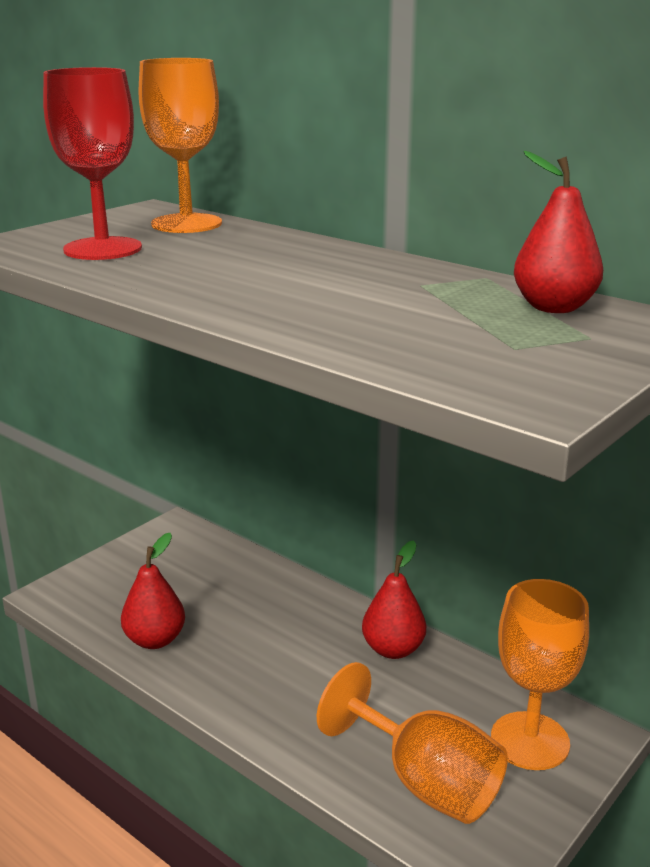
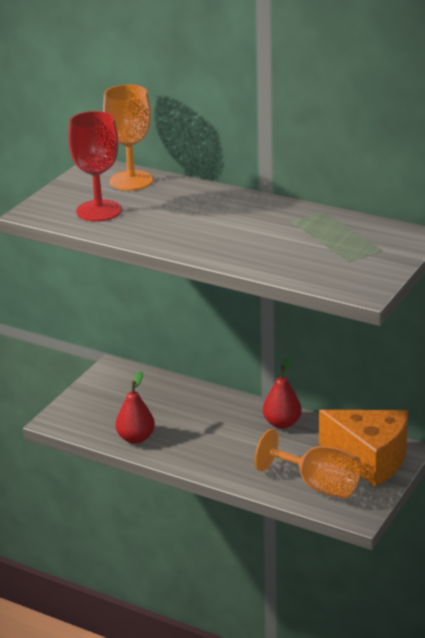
camera: 10 degrees left, 5 degrees up
(530, 741) = (370, 459): orange goblet -> orange cheese
(553, 307) = (362, 231): red pear -> none

